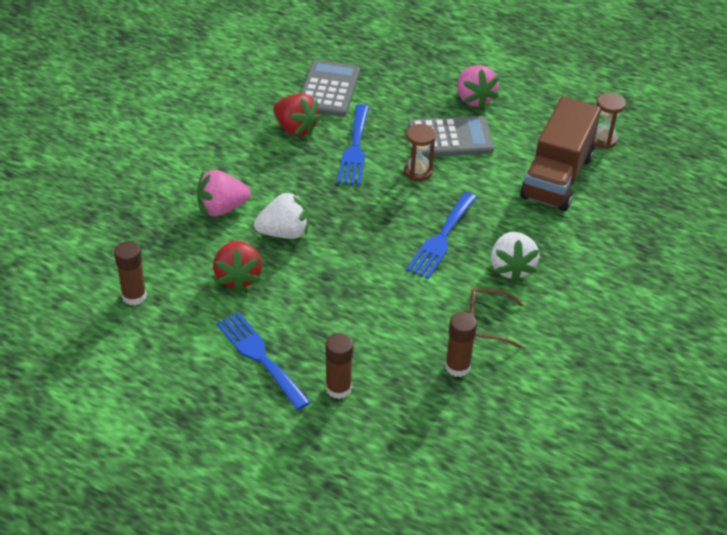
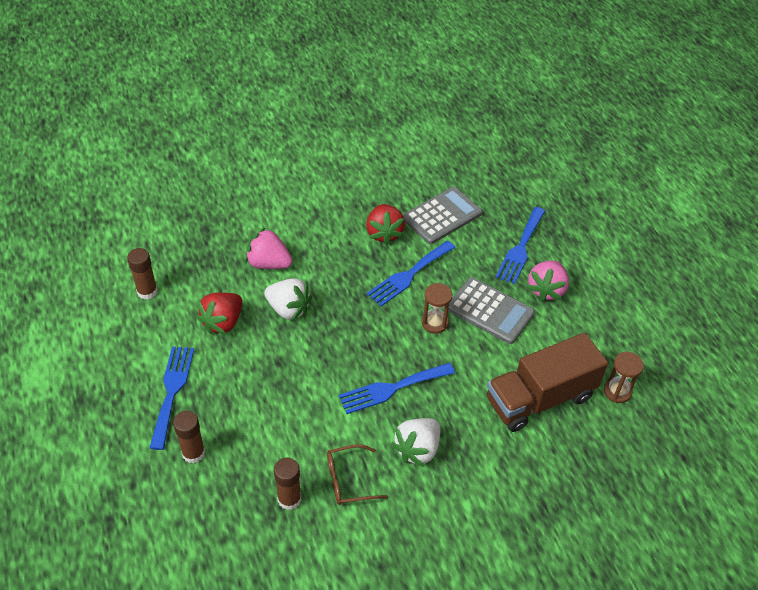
camera: 40 degrees right, 5 degrees up
(420, 79) = (520, 248): none -> blue fork
(486, 323) = (348, 480): brown glasses -> brown glasses turned 60 degrees counterclockwise

